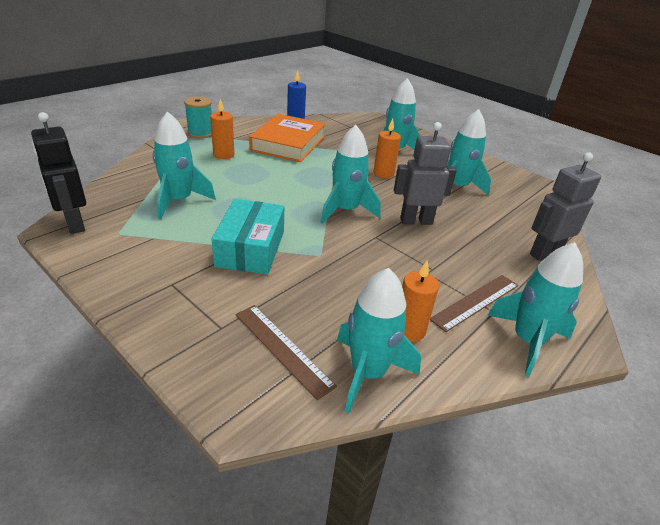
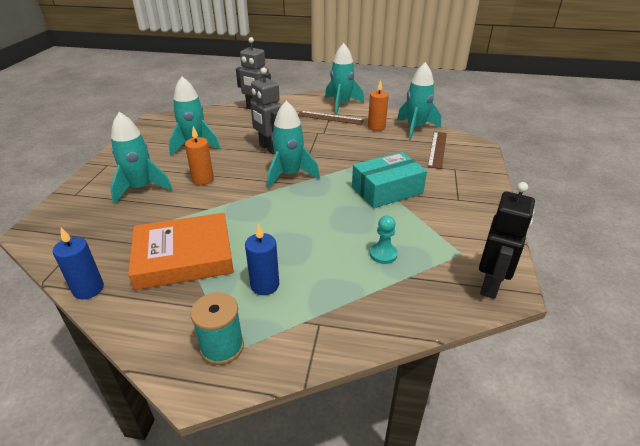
camera: 120 degrees left, 0 degrees up
(179, 201) = (383, 254): turquoise rocket -> turquoise pawn
(224, 155) = (265, 285): orange candle -> blue candle

